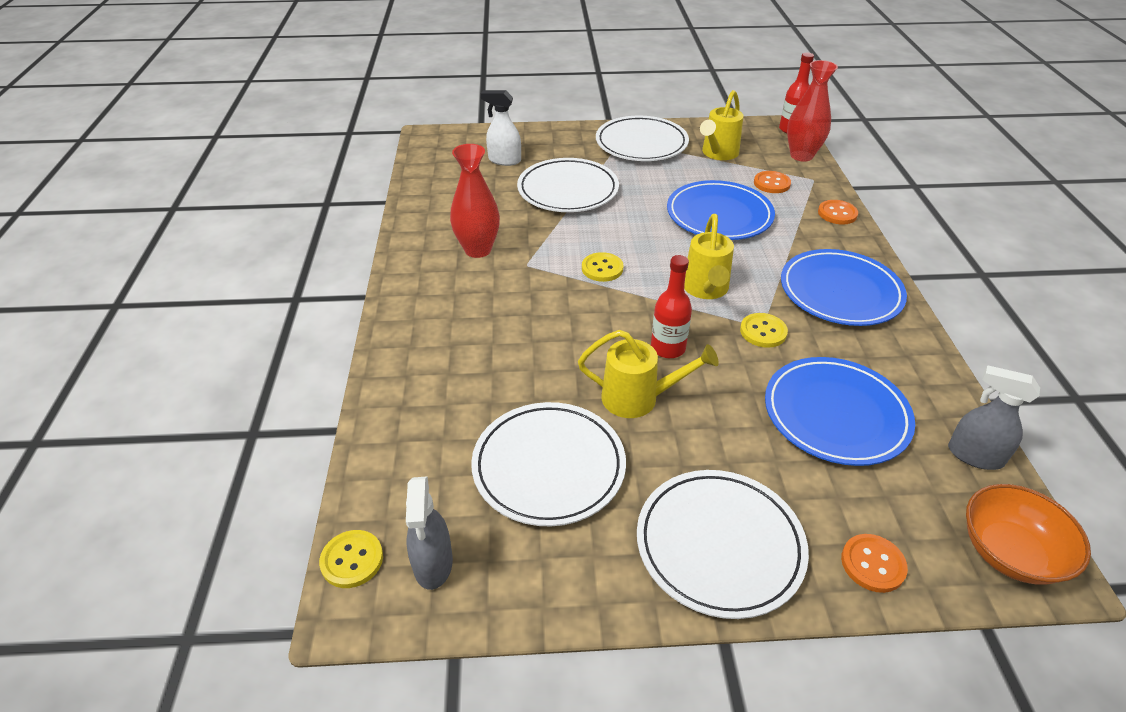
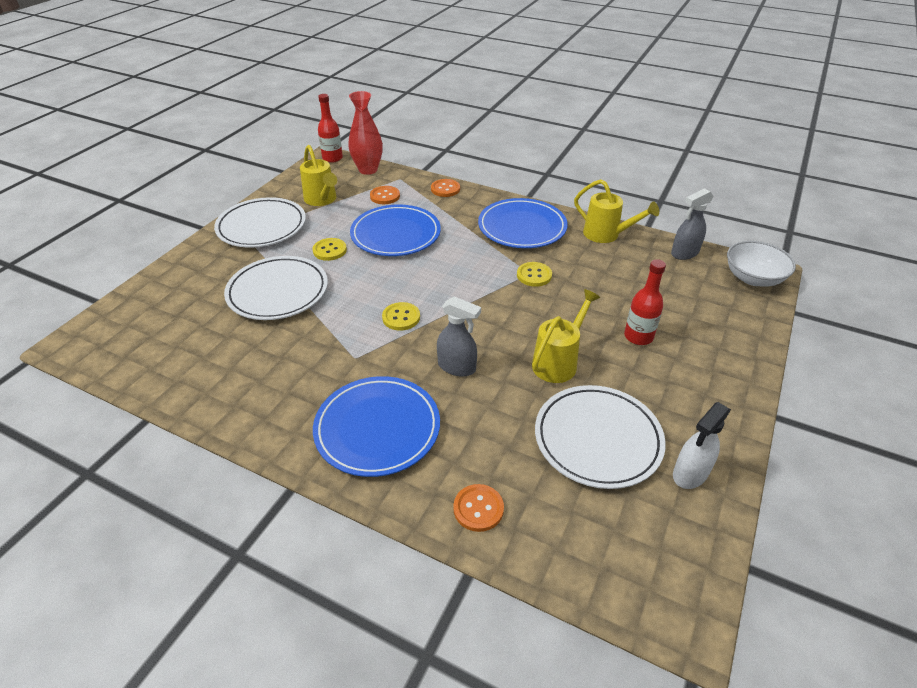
camera: 60 degrees left, 0 degrees up
(352, 560) = (635, 608): yellow button -> yellow button (330, 250)
(433, 564) = (662, 549): grey spray bottle -> grey spray bottle (457, 367)
(478, 250) = (303, 380): red vase -> none
(504, 160) = (184, 310): white spray bottle -> white spray bottle (690, 474)
(667, 348) = (518, 325): red bottle -> red bottle (638, 336)
(705, 289) = (471, 279): yellow watering can -> yellow watering can (606, 235)
(719, 545) = (706, 383): white plate -> none
(835, 414) = (626, 284): blue plate -> blue plate (377, 429)
(873, 564) = (743, 328): orange button -> orange button (478, 509)
(1009, 552) = (753, 278): orange bowl -> white bowl

